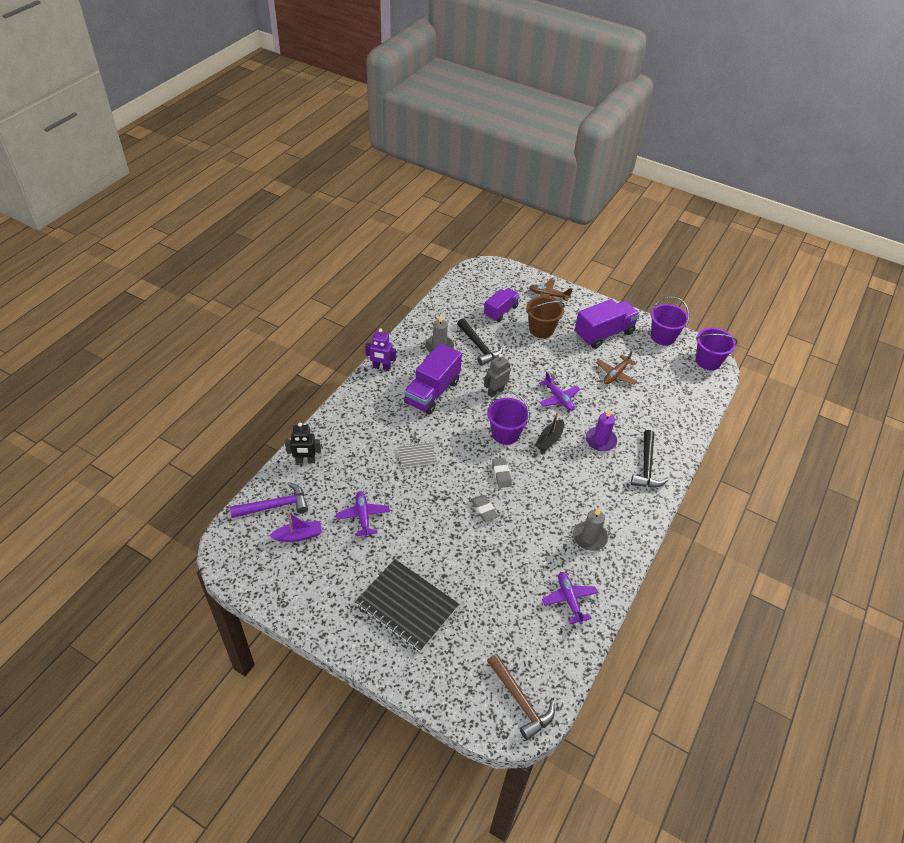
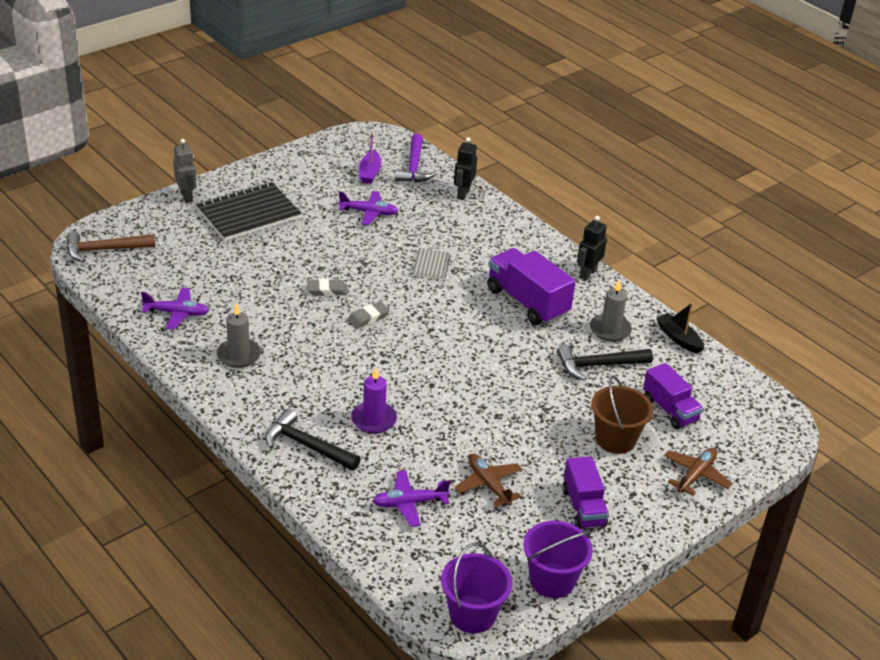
camera: 110 degrees right, 10 degrees down
(381, 367) = (587, 273): purple robot -> black robot
(495, 392) = (505, 354): grey robot -> grey robot (187, 196)
(501, 474) = (368, 318): grey eraser -> grey eraser turned 45 degrees counterclockwise
(505, 433) = (429, 340): purple bucket -> none
(549, 440) = (399, 374): black boat -> black boat (678, 338)
(558, 398) = (467, 407): purple plane -> purple plane (409, 503)
(604, 334) = (583, 507): purple truck -> purple truck, size x0.65

